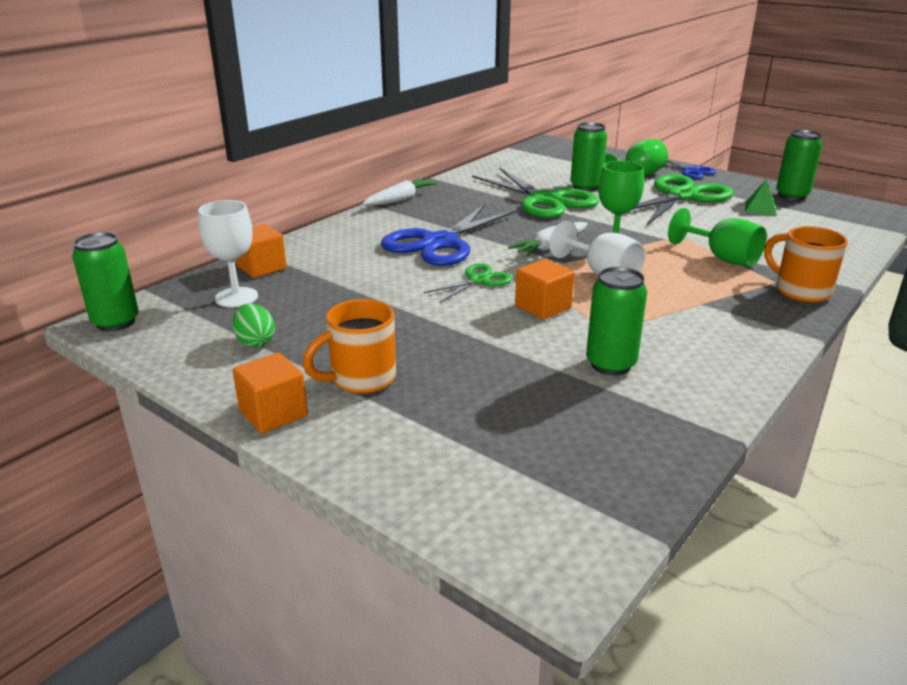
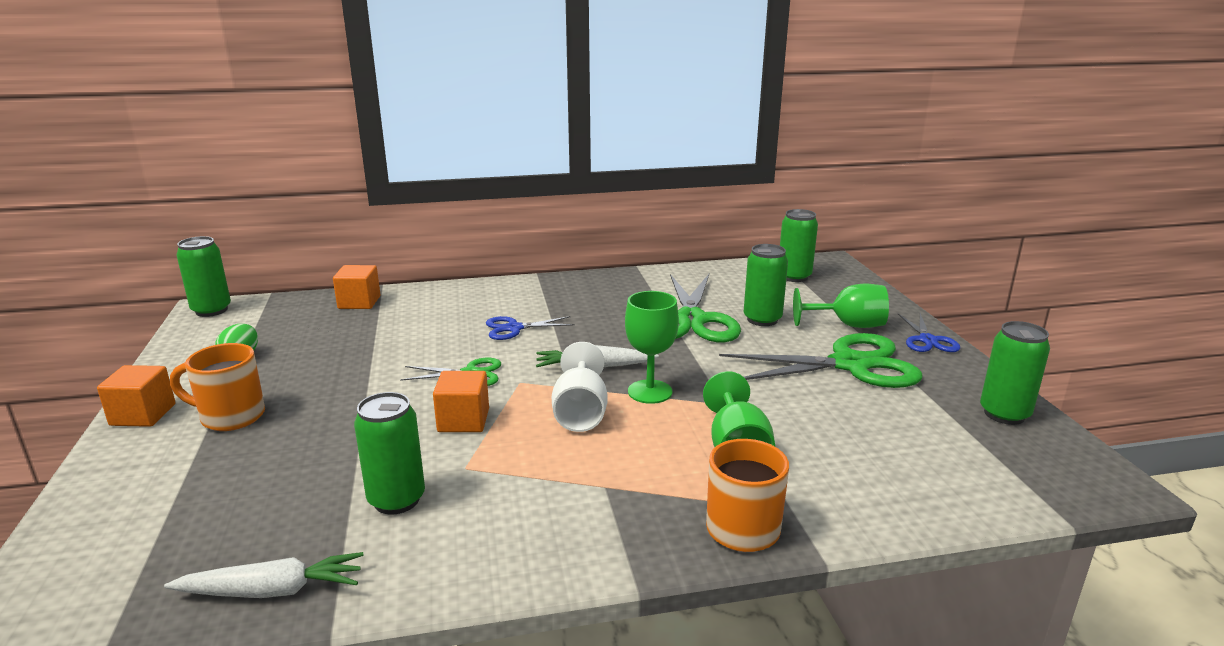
camera: 40 degrees right, 5 degrees down
(236, 297) = (300, 319): white goblet -> none
(400, 199) = (567, 278): white carrot -> white carrot (273, 591)
(440, 243) = (514, 328): blue scissors -> blue scissors, size x0.51
(549, 157) = (794, 277): none -> green can
(760, 208) = (920, 413): green pyramid -> none

